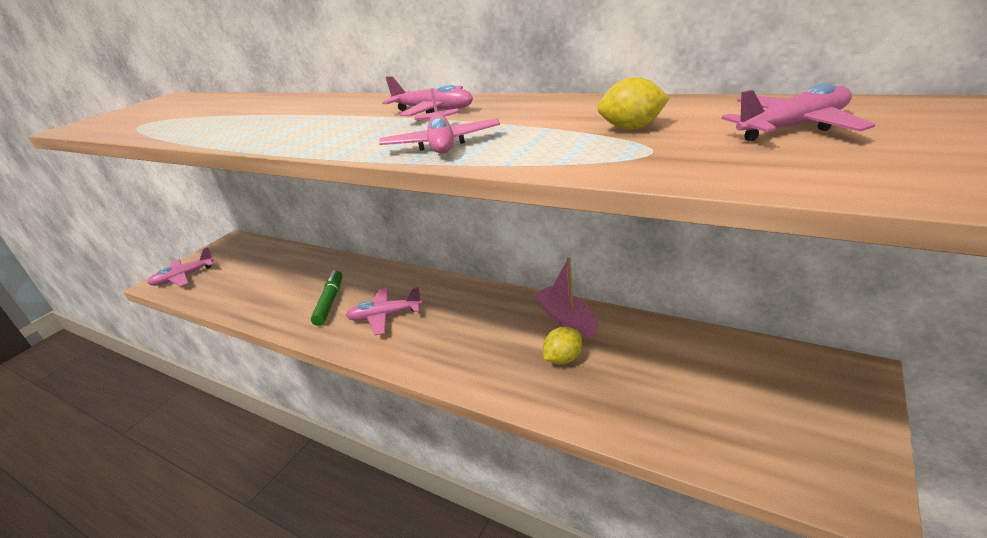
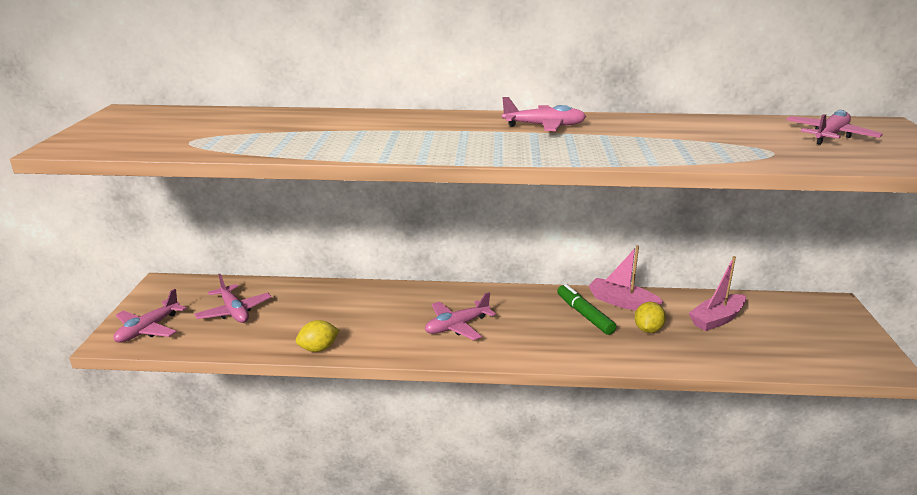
camera: 30 degrees left, 5 degrees down
(330, 302) = (381, 324): green marker -> green marker (584, 315)
(441, 143) = (612, 151): pink plane -> pink plane (234, 311)
(632, 128) = (734, 138): yellow lemon -> yellow lemon (318, 349)
(659, 362) = (717, 319): none -> pink boat

